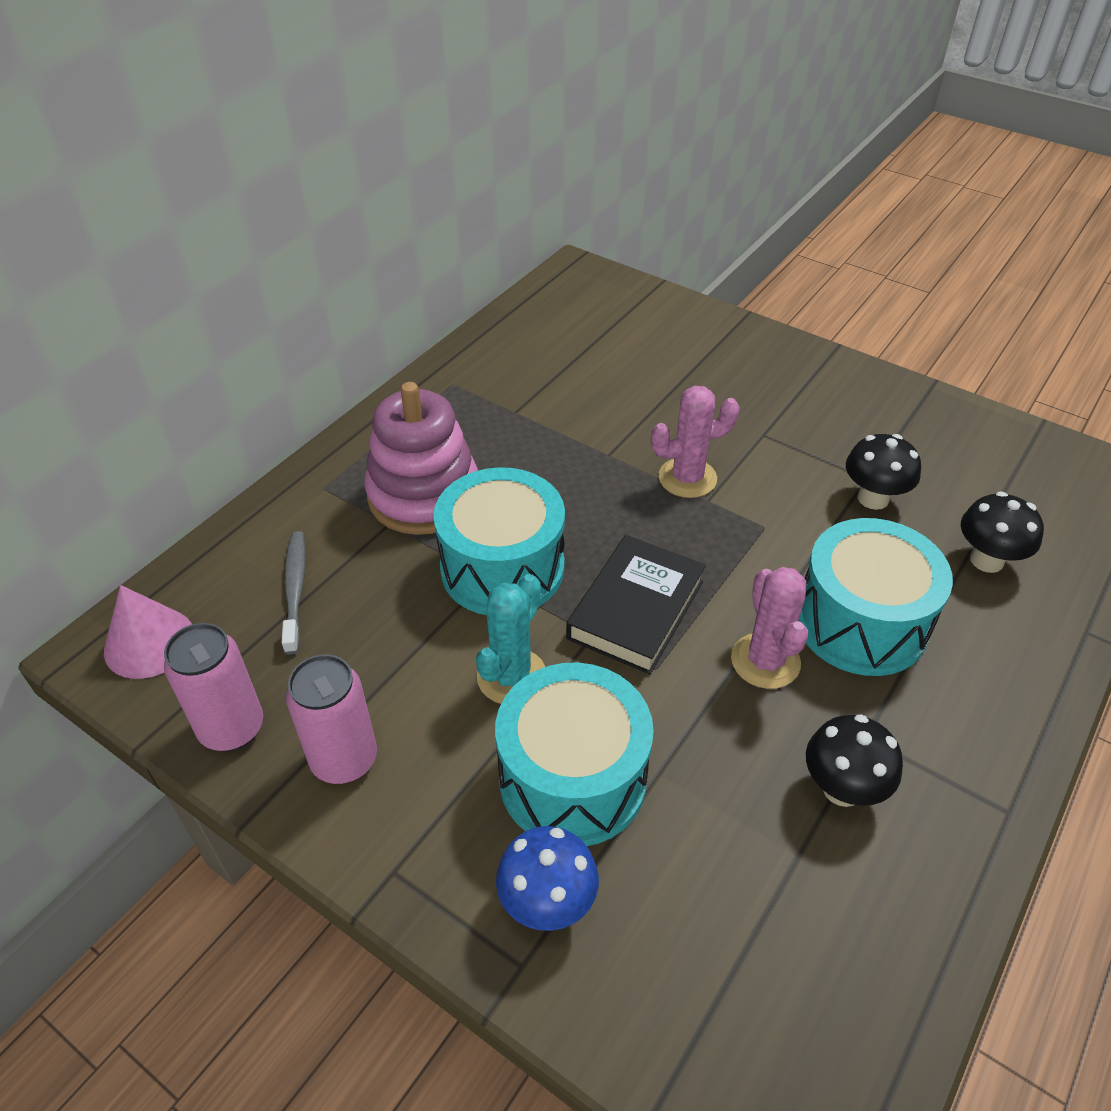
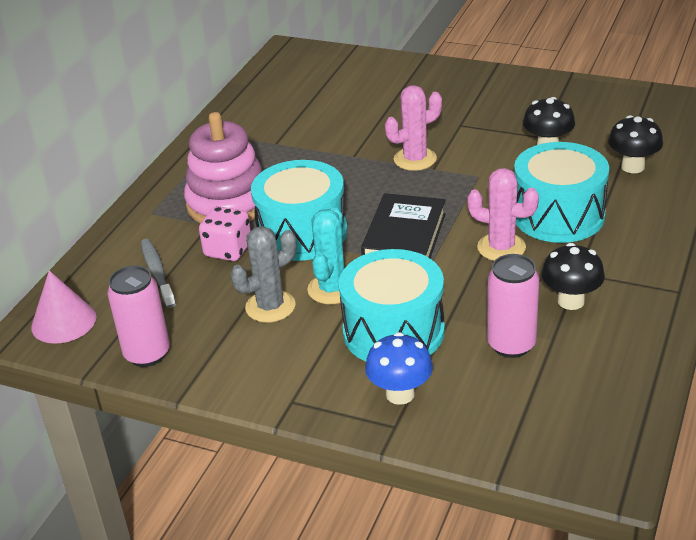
camera: 10 degrees left, 10 degrees down
(344, 760) = (234, 354): pink can -> pink can (511, 344)
(397, 573) = (228, 250): none -> pink dice
(420, 687) = (270, 307): none -> grey cactus
(765, 661) = (501, 247): pink cactus -> pink cactus turned 45 degrees counterclockwise

